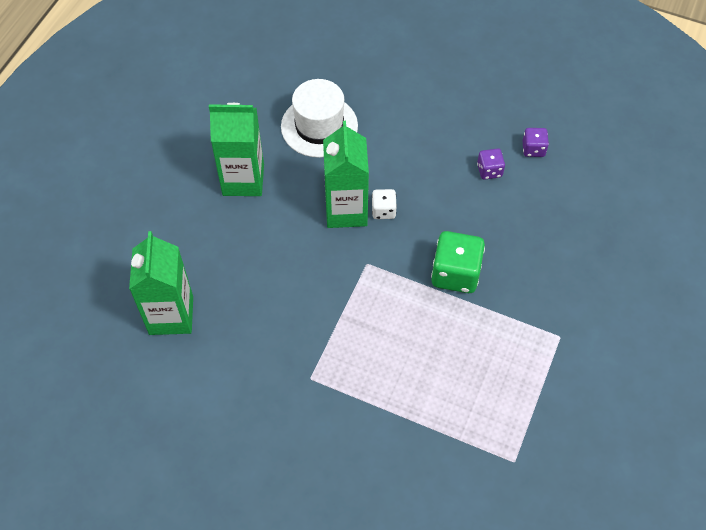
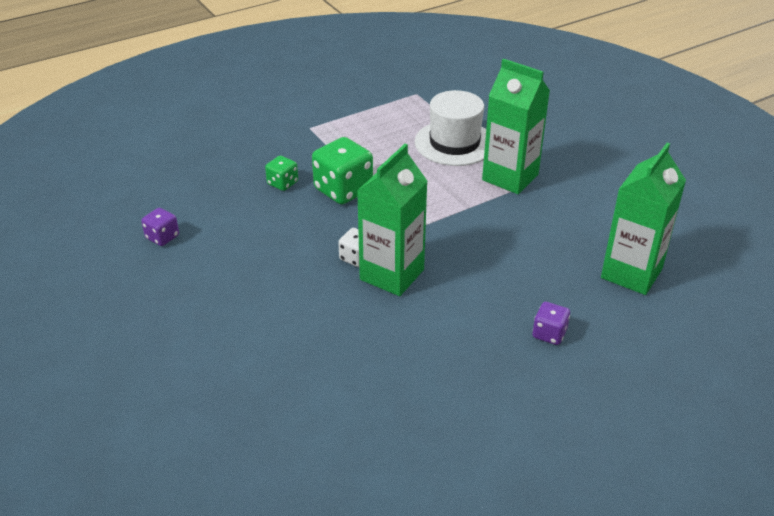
camera: 145 degrees left, 20 degrees down
(243, 180) = (477, 353): green carton -> green carton (510, 177)
(319, 126) = (344, 365): white hat -> white hat (454, 143)
(489, 170) = (223, 241): purple dice -> purple dice (549, 334)
(509, 251) = (282, 183): none -> green dice

